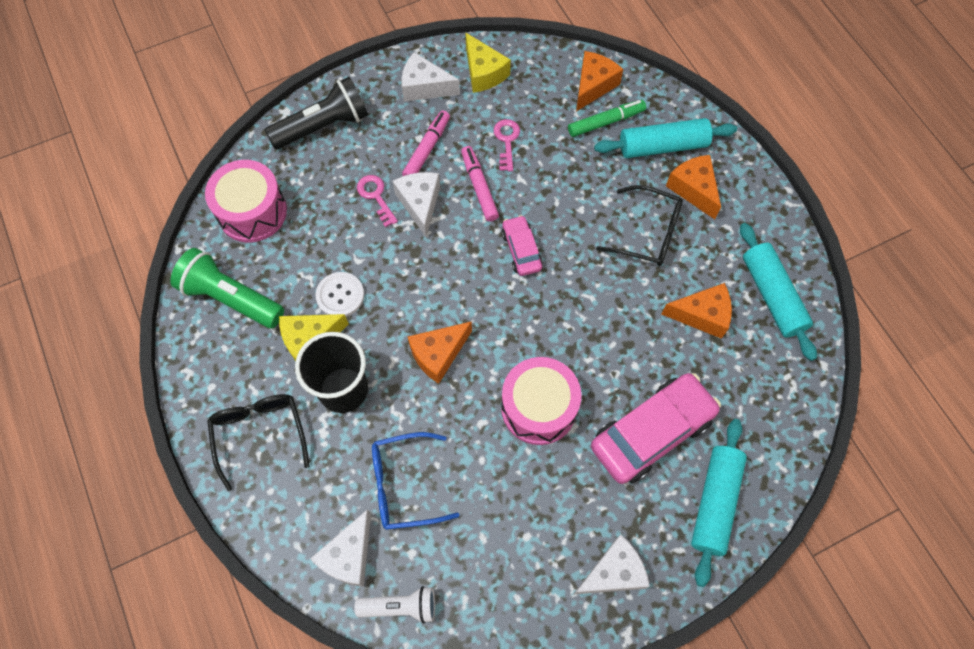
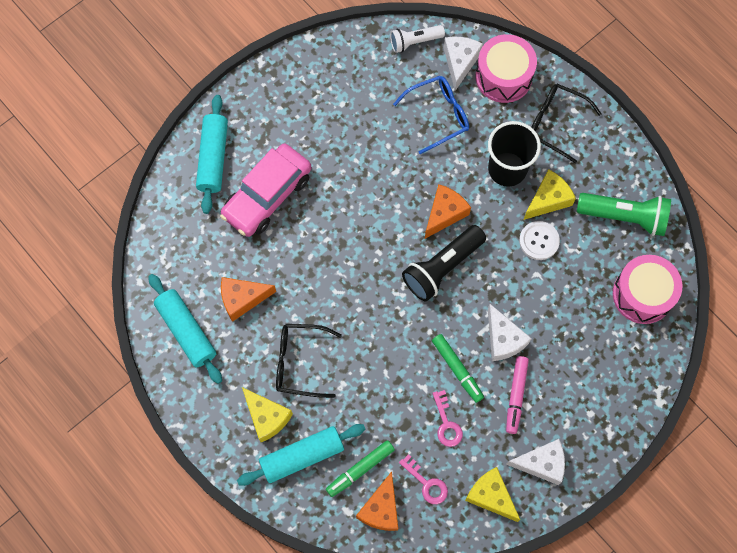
camera: 165 degrees right, 5 degrees up
(260, 434) = (555, 123): black glasses -> black glasses turned 150 degrees clockwise
(323, 126) = (618, 395): black flashlight -> black flashlight (442, 267)
(376, 196) = (544, 336): pink key -> pink key (427, 483)
(479, 187) = (457, 369): pink marker -> green marker
(521, 250) = (404, 318): pink car -> none
(538, 408) = (356, 192): pink drum -> pink drum (503, 76)
(613, 572) = (277, 96): white cheese -> none
(693, 189) = (267, 417): orange cheese -> yellow cheese

